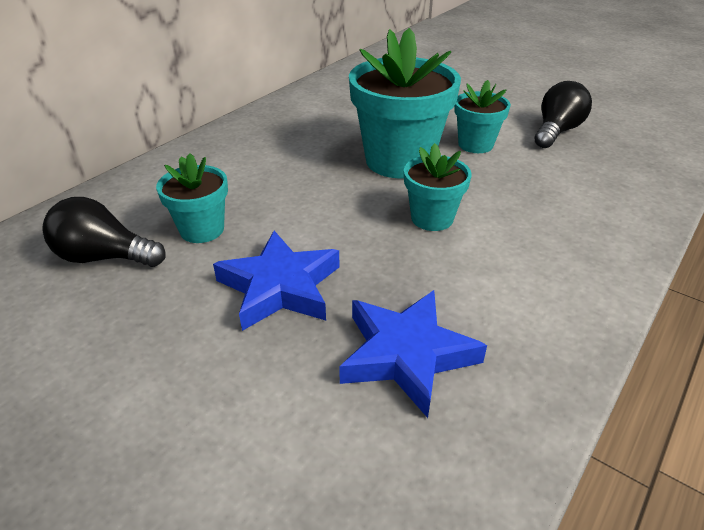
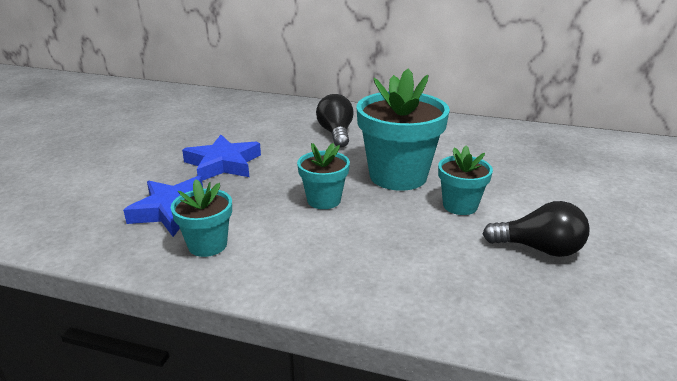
camera: 70 degrees right, 10 degrees down
(104, 257) = (230, 117): black light bulb -> black light bulb (336, 133)
(202, 230) = (266, 132): turquoise flower pot -> turquoise flower pot (207, 245)

